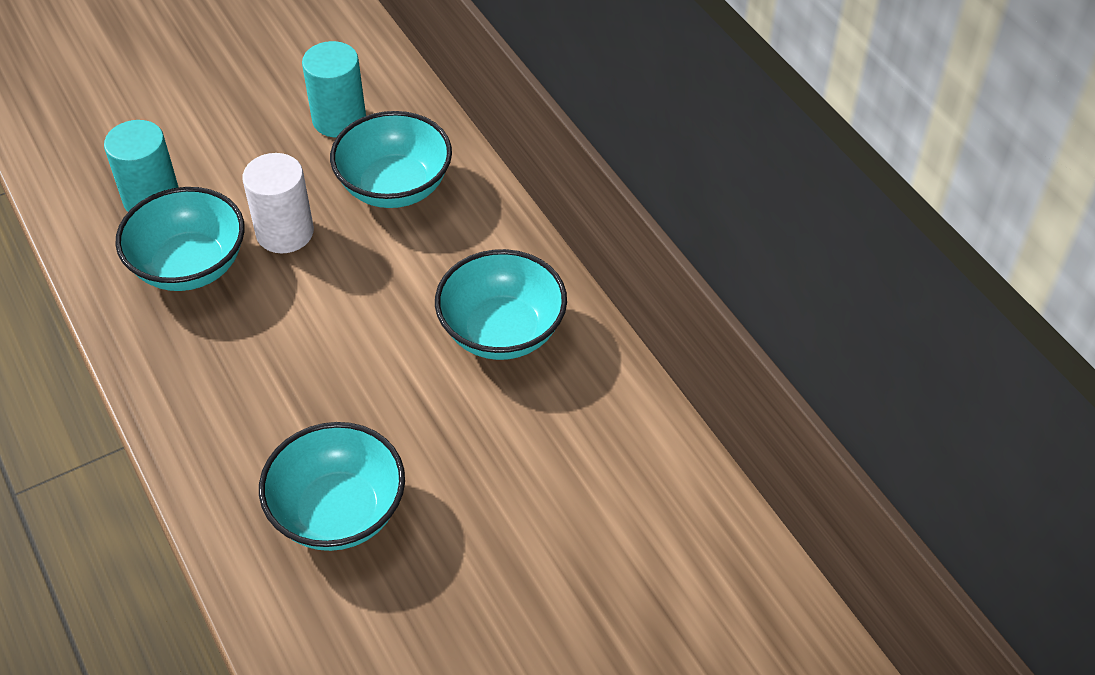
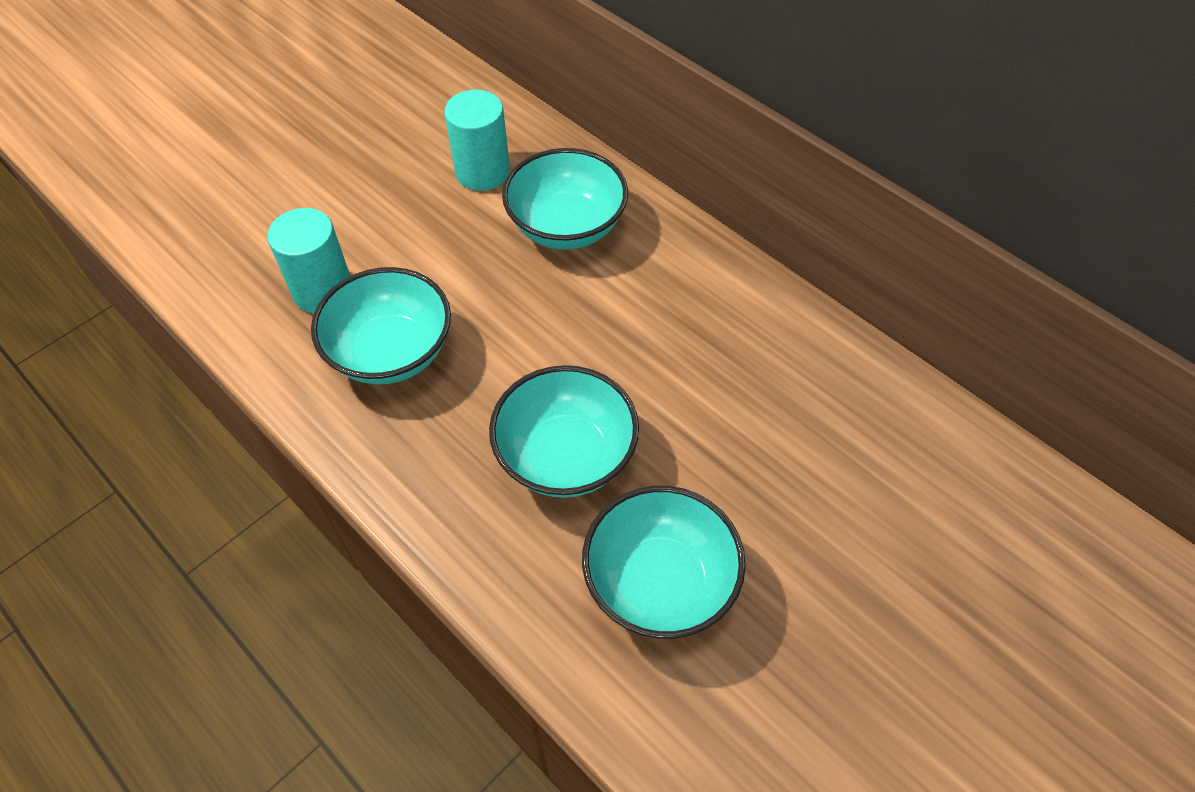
camera: 15 degrees left, 5 degrees up
(285, 232) = (476, 296): white cylinder -> none
(502, 331) = (737, 348): turquoise bowl -> turquoise bowl (566, 456)

